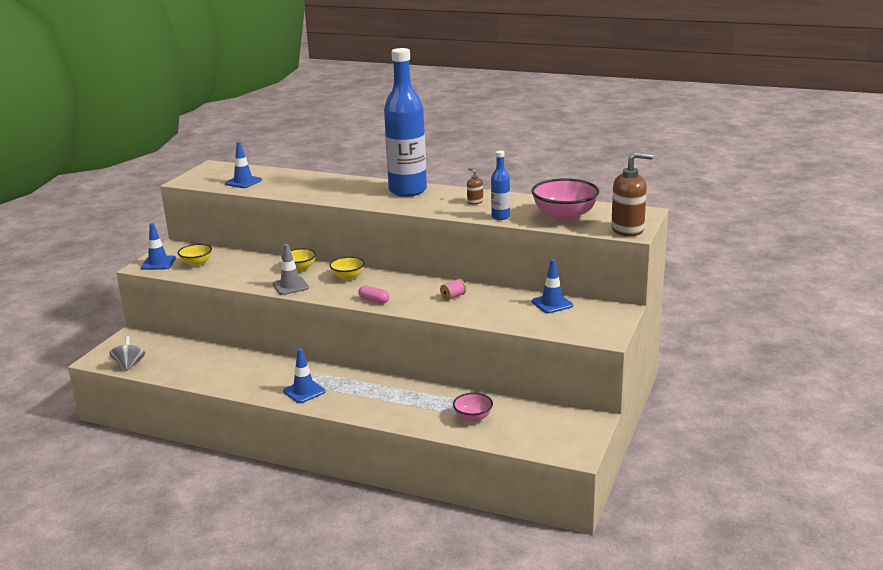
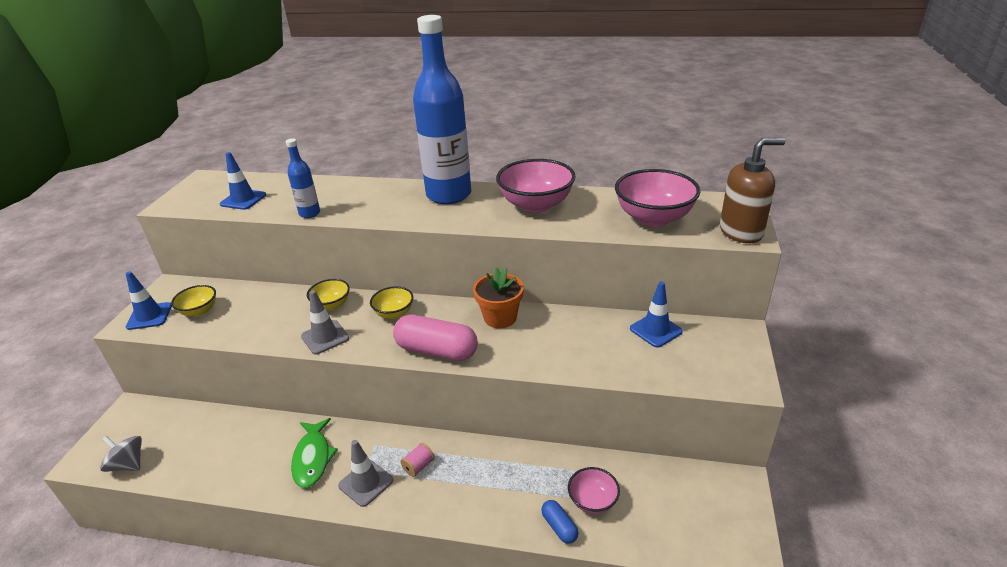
camera: 10 degrees left, 10 degrees up
(129, 365) = (128, 464): grey spinning top -> grey spinning top turned 45 degrees counterclockwise
(267, 375) = (313, 458): none -> green fish
(304, 391) = (366, 483): blue traffic cone -> grey traffic cone
(374, 300) = (437, 350): pink capsule -> pink capsule, size x2.03
(431, 286) = (500, 317): none -> orange flower pot
(441, 427) = (559, 527): none -> blue capsule
(453, 297) = (533, 332): pink spool -> pink spool (418, 466)
(475, 202) = (536, 205): brown soap dispenser -> pink bowl
(500, 217) = (578, 226): blue bottle -> blue bottle (309, 213)

